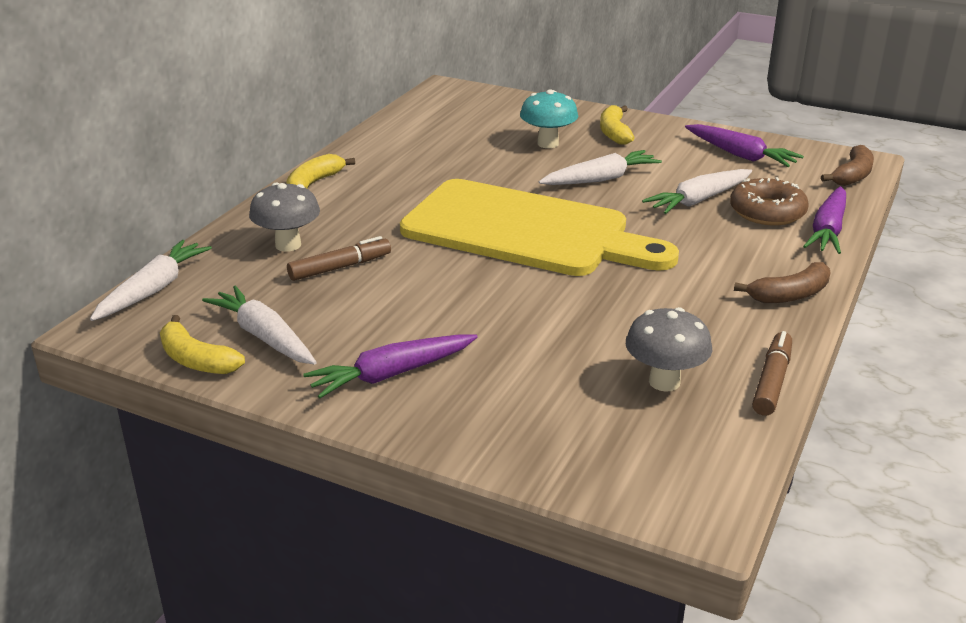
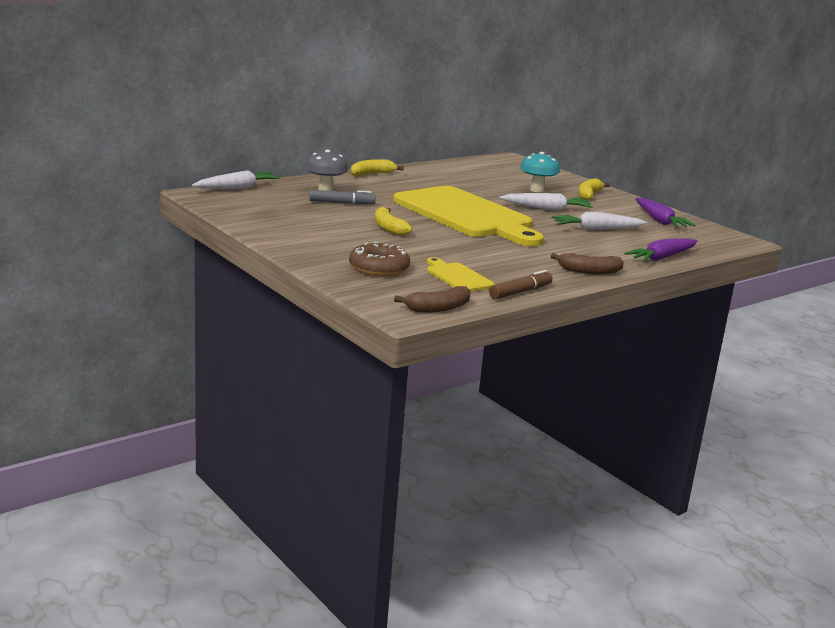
camera: 25 degrees right, 10 degrees down
(196, 360) = (227, 212): yellow banana -> yellow banana (388, 228)
(264, 336) = (270, 214): white carrot -> none
(340, 267) = (341, 203): brown marker -> grey marker
(391, 374) = (315, 239): purple carrot -> none
(664, 382) = (457, 277): grey mushroom -> yellow cutting board
(767, 212) = (634, 243): brown donut -> brown donut (379, 268)
(852, 175) = (724, 244): brown banana -> brown banana (438, 308)

